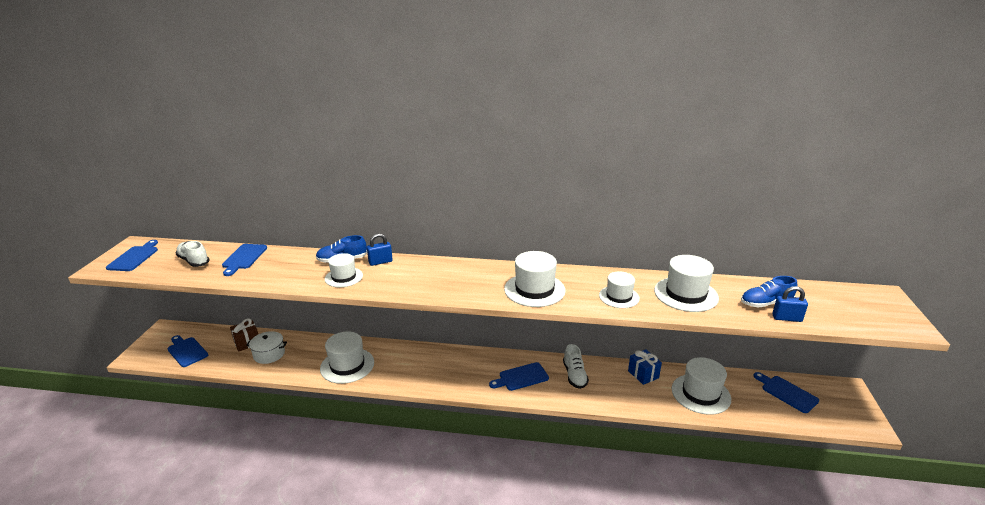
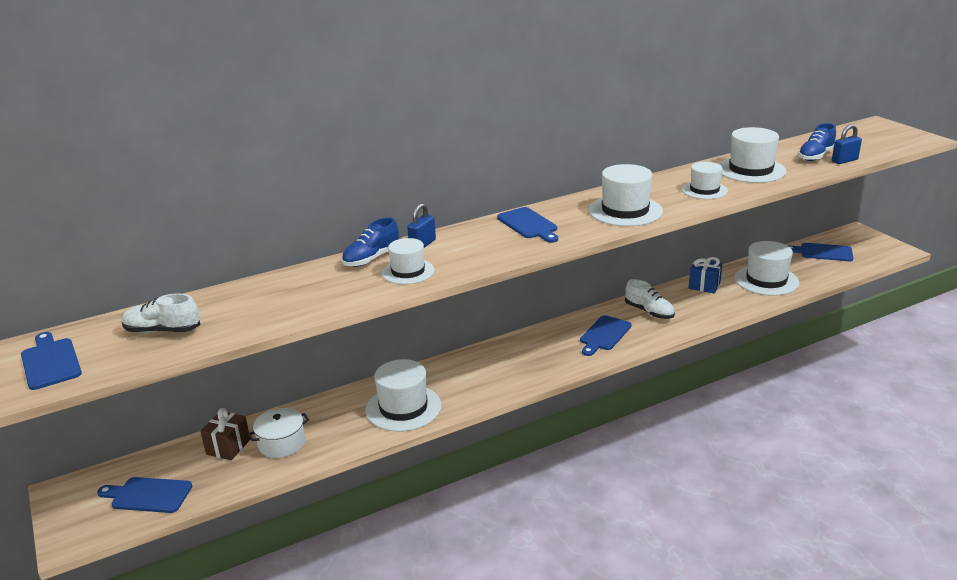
camera: 35 degrees left, 0 degrees up
(244, 258) = (233, 302): blue cutting board -> blue cutting board (528, 225)

